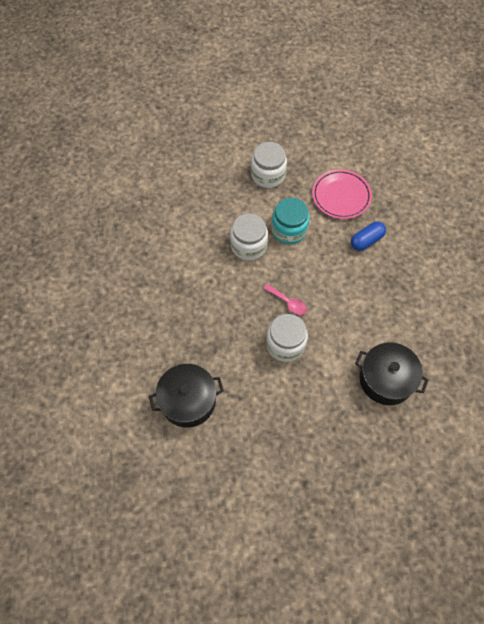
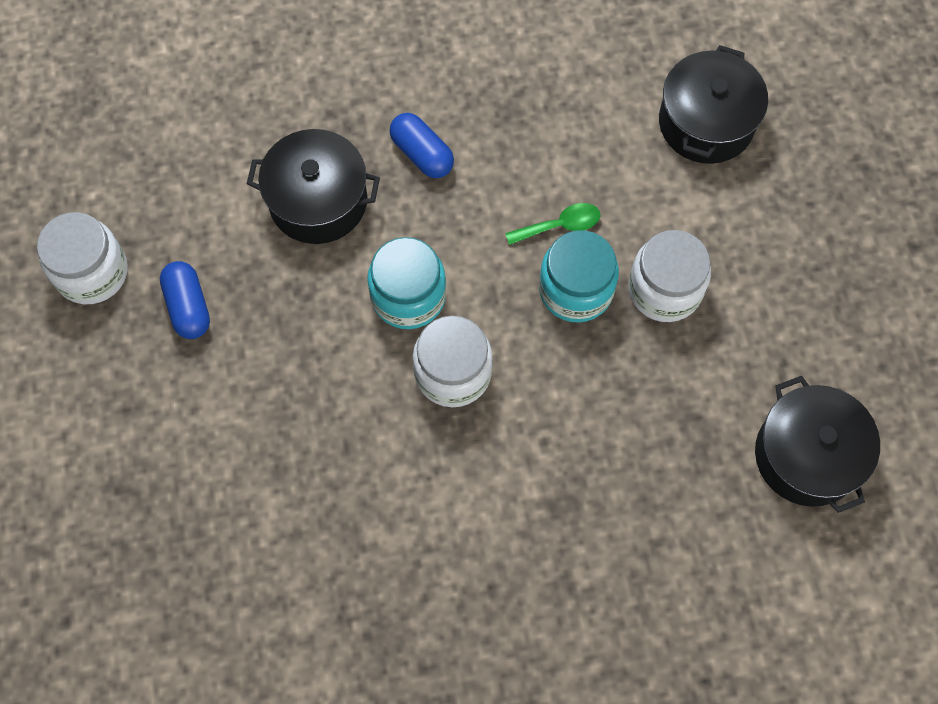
camera: 95 degrees left, 5 degrees up
(268, 175) = (268, 346): white jar -> white jar (92, 272)
(288, 302) = (575, 290): pink spoon -> turquoise jar
(289, 146) = (188, 307): none -> blue capsule
(324, 299) = (560, 225): none -> green spoon
(341, 196) = (318, 201): pink plate -> black pot

